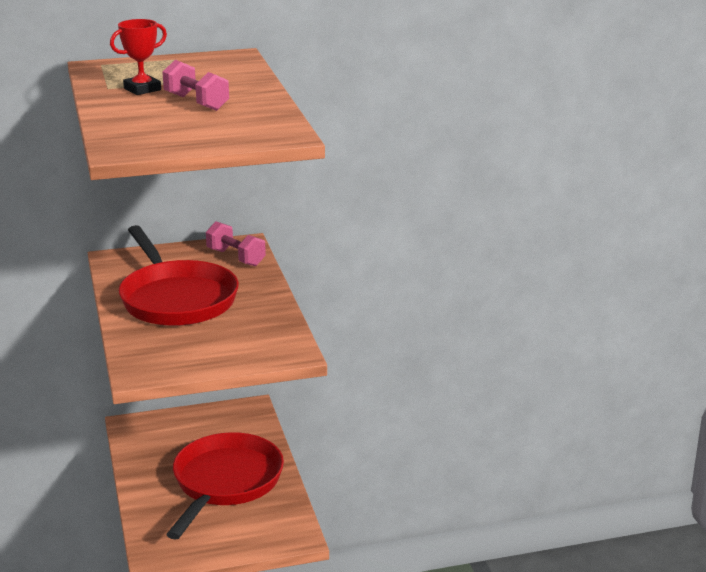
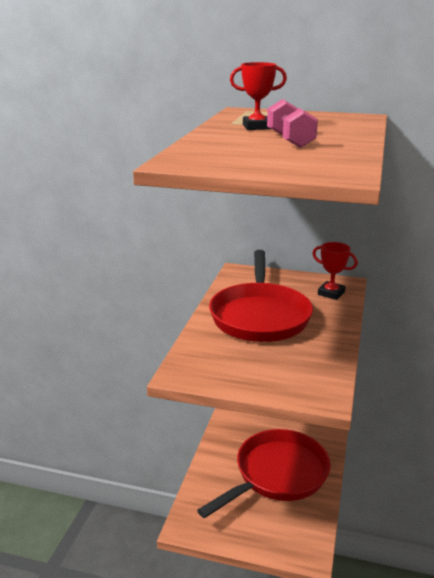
camera: 30 degrees right, 0 degrees up
(236, 257) = (331, 293): pink dumbbell -> red trophy

